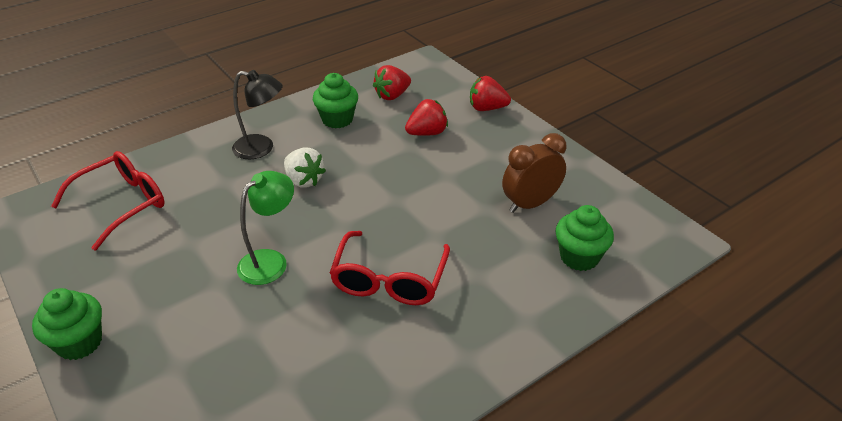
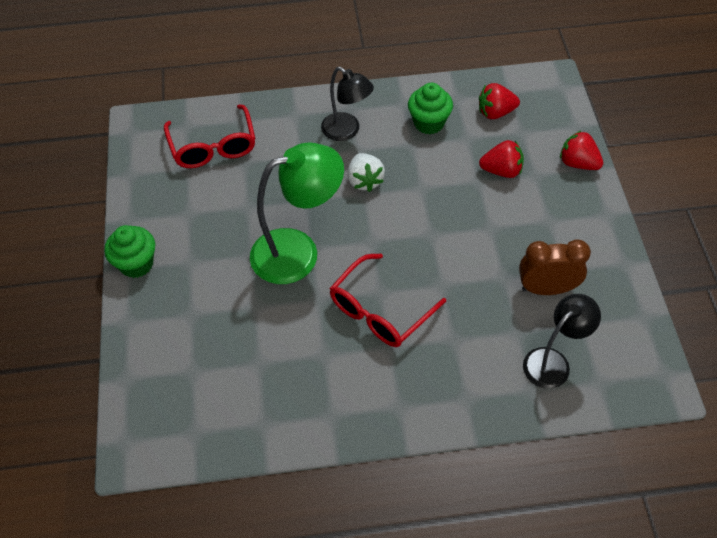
camera: 30 degrees right, 15 degrees up
(122, 204) = (213, 147): red glasses -> red glasses turned 90 degrees clockwise
(270, 261) = (298, 251): green lamp -> green lamp, size x1.59
(579, 257) = (553, 361): green cupcake -> black lamp

